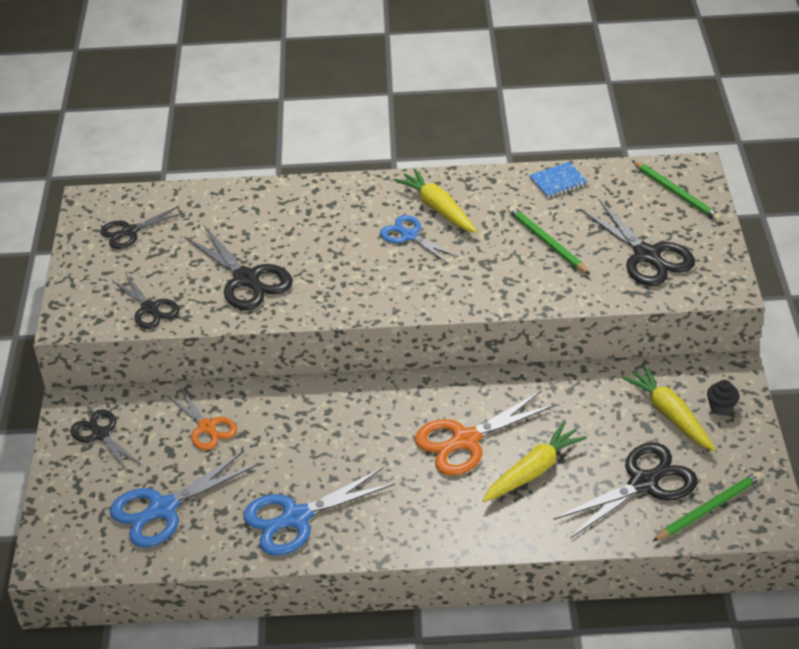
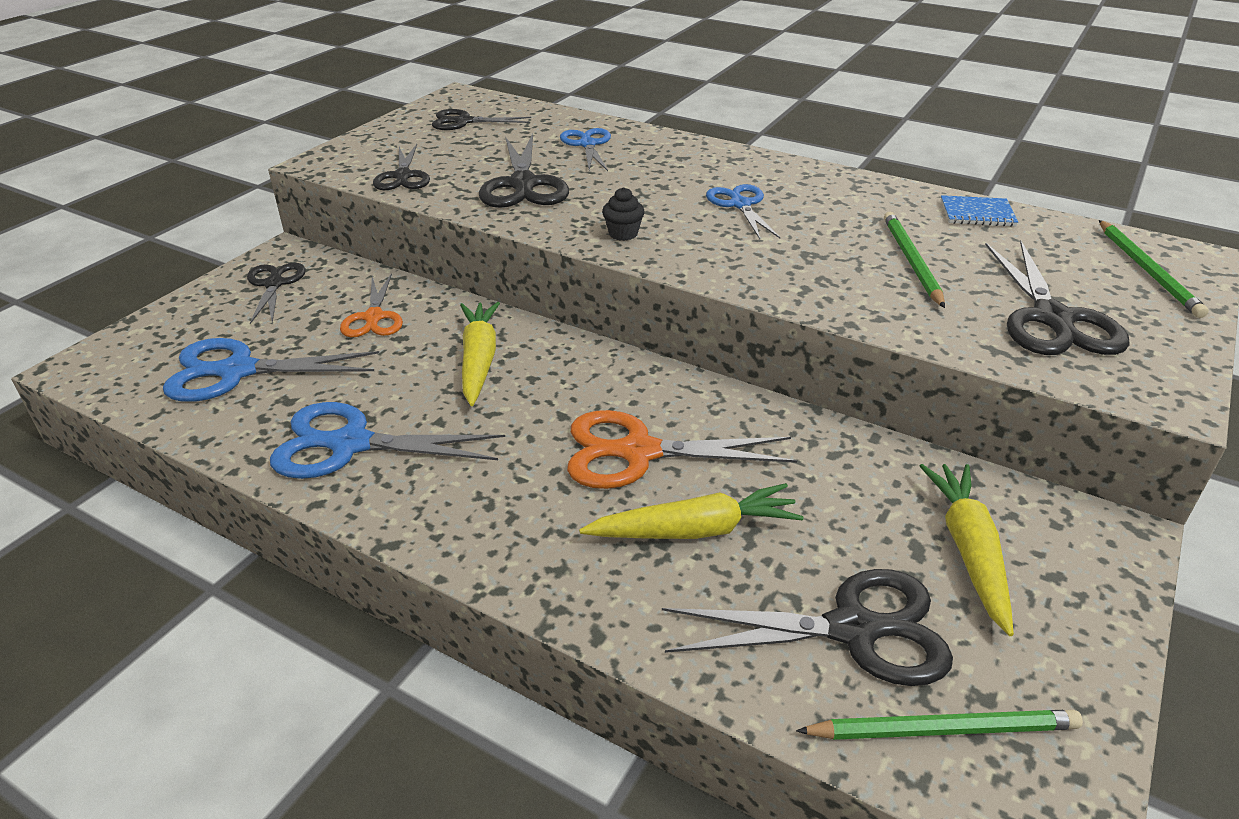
camera: 30 degrees right, 5 degrees down
(251, 218) = (587, 144): none -> blue scissors
(438, 208) = (798, 193): yellow carrot -> yellow carrot (479, 360)
(721, 408) = (1067, 578): black cupcake -> black cupcake (623, 234)

